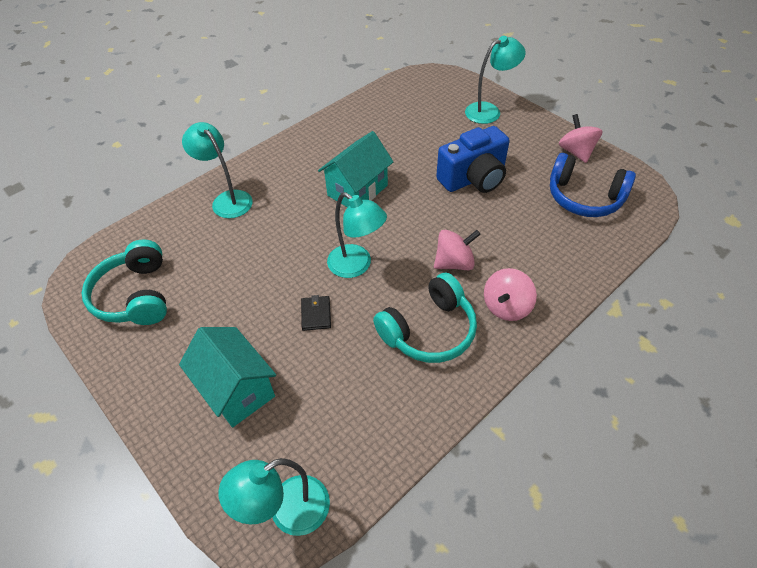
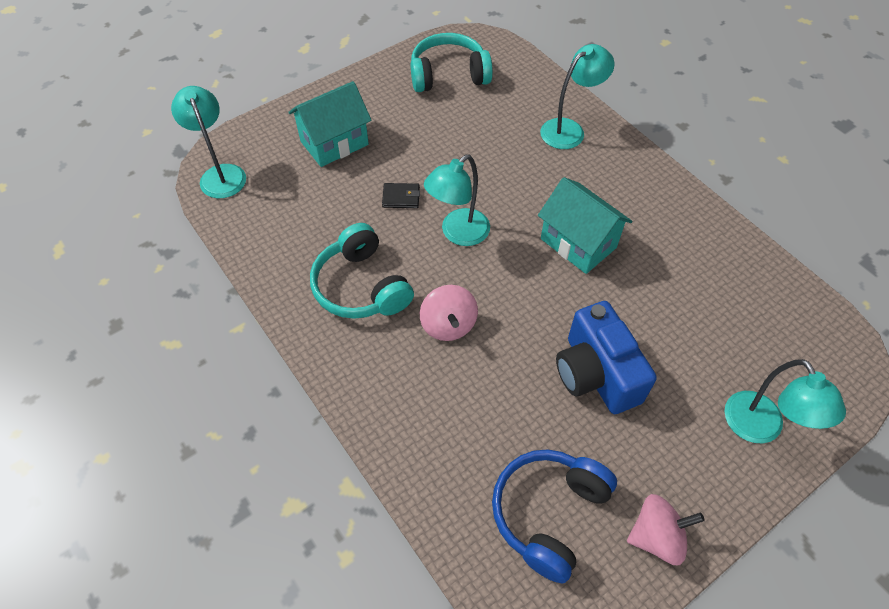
camera: 95 degrees right, 5 degrees up
(506, 307) = (375, 364): pink spinning top -> none

